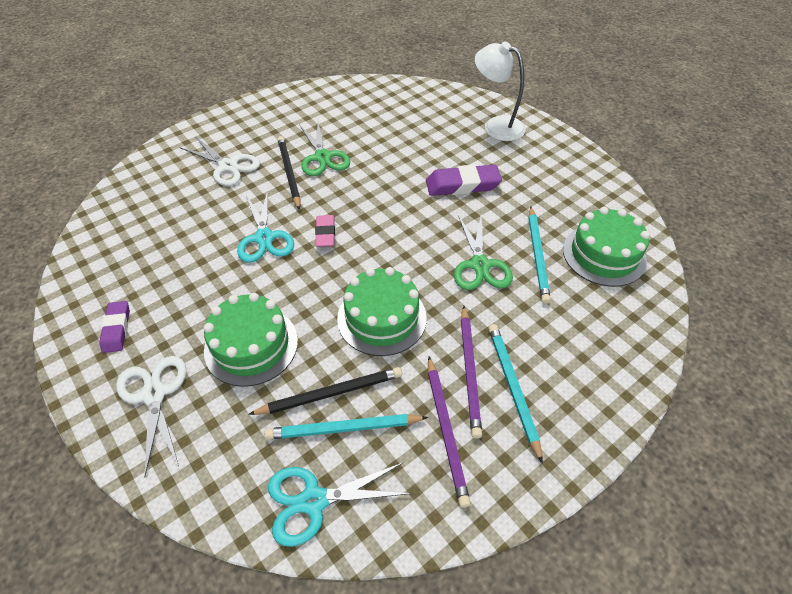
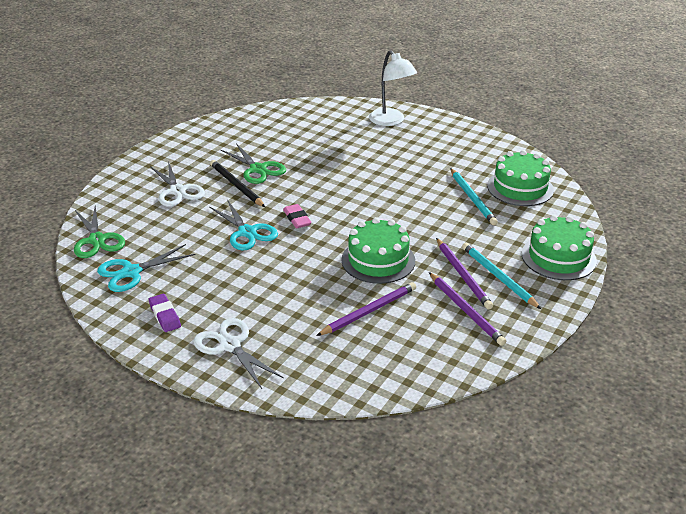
camera: 20 degrees left, 15 degrees down
(228, 166) = (177, 191): white scissors -> white scissors turned 45 degrees clockwise
(251, 345) = (286, 299): green cake -> green cake (558, 257)
(313, 501) = (396, 370): turquoise scissors -> turquoise scissors (131, 272)
(331, 393) = (369, 311): black pencil -> purple pencil
(343, 429) = (392, 328): turquoise pencil -> none
(462, 185) = (388, 165): purple eraser -> none
(480, 265) = (433, 213): green scissors -> green scissors (97, 240)
(496, 126) = (391, 121): white lamp -> white lamp turned 135 degrees counterclockwise

